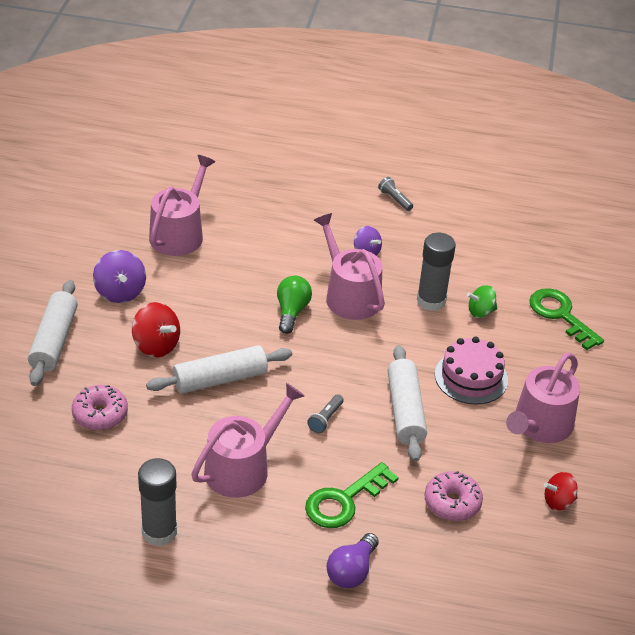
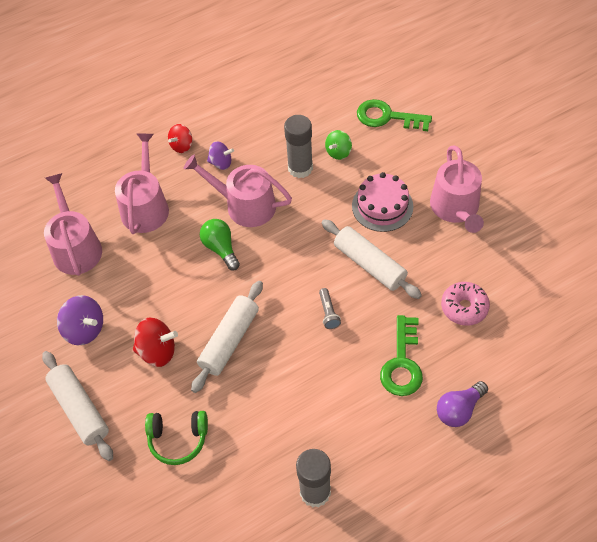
camera: 35 degrees left, 15 degrees up
(100, 414) = (178, 439): pink donut -> green headphones
(243, 467) = (316, 395): pink watering can -> pink watering can (145, 206)
(351, 571) = (459, 410): purple light bulb -> purple light bulb turned 60 degrees clockwise
(394, 199) = (196, 106): grey flashlight -> none
(558, 501) = (519, 253): red spinning top -> red spinning top (182, 146)

